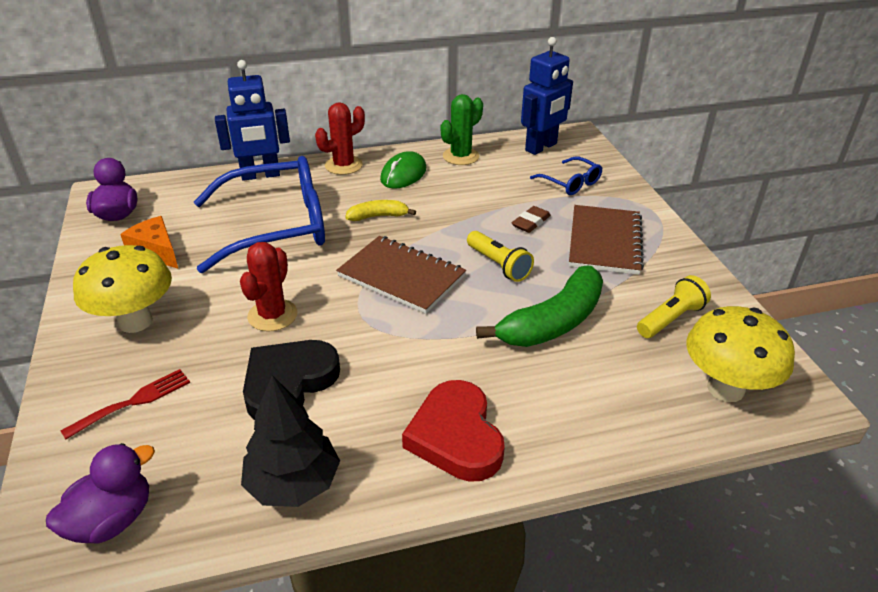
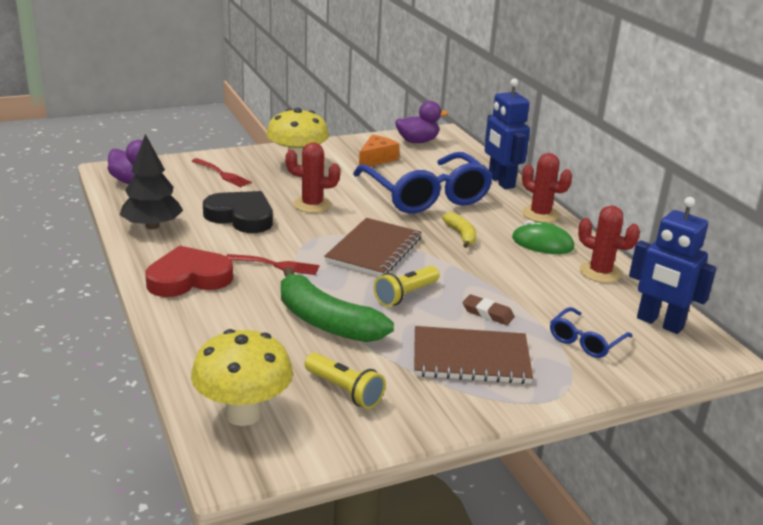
camera: 80 degrees right, 10 degrees down
(428, 353) = (277, 265): none -> red fork
(460, 156) = (600, 272): green cactus -> red cactus

